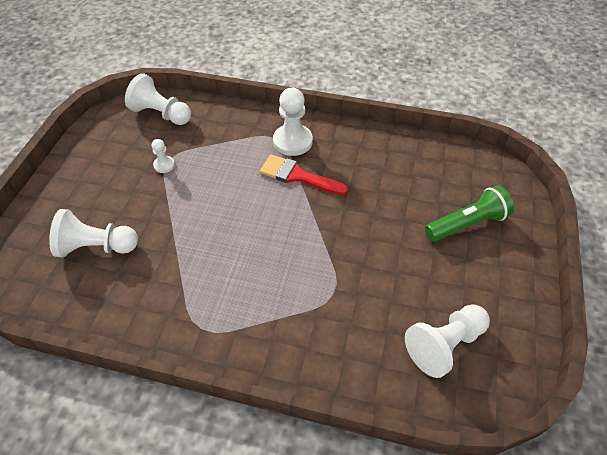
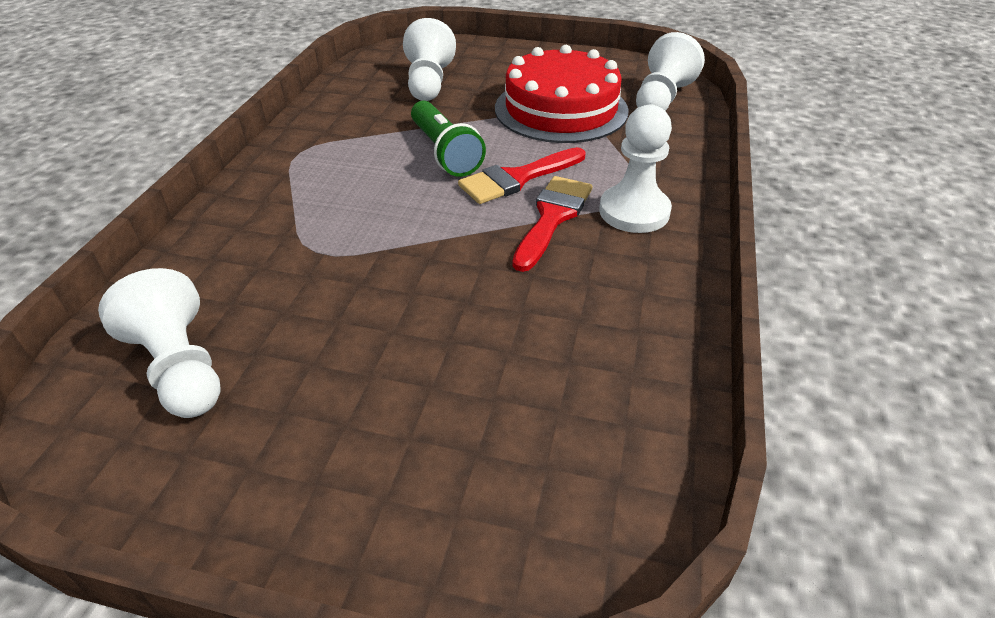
camera: 90 degrees right, 10 degrees down
(164, 165) = (561, 109): white pawn -> red cake
(254, 191) = (517, 178): none -> red brush
(466, 224) = (432, 439): green flashlight -> green flashlight (444, 152)

